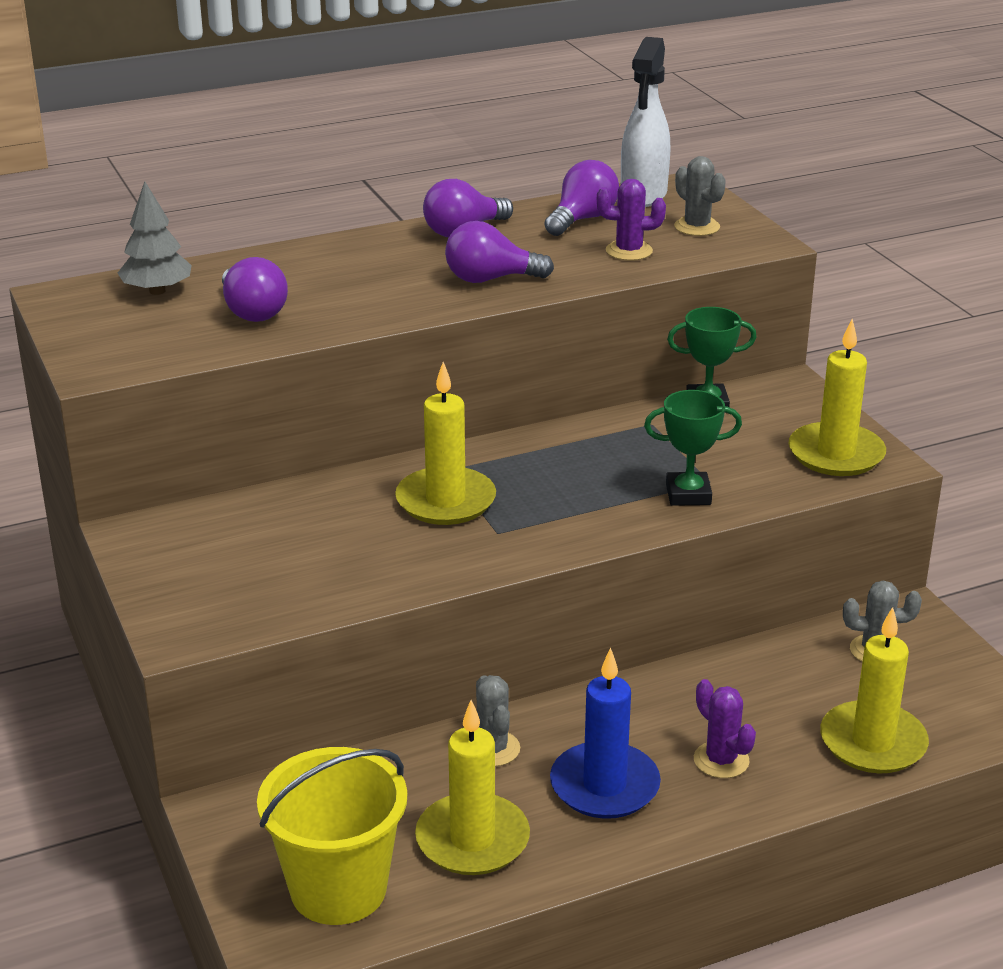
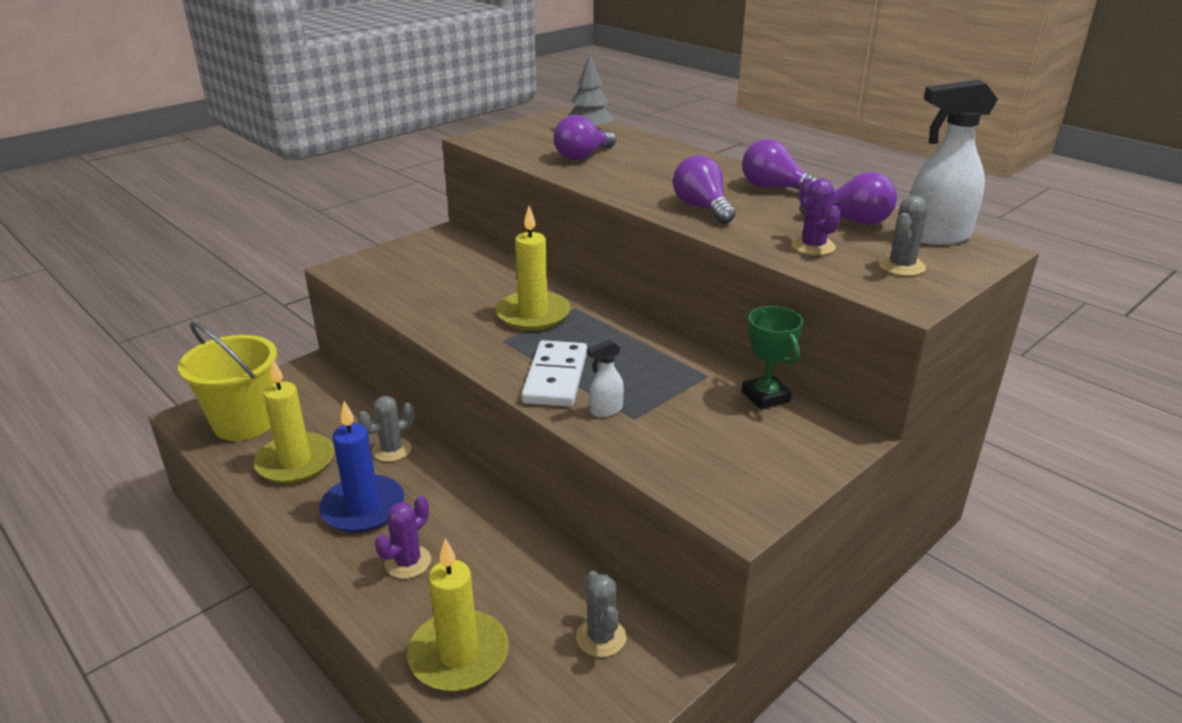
camera: 70 degrees right, 0 degrees up
(605, 512) = (555, 377): none -> white domino
(688, 494) = (605, 410): green trophy -> white spray bottle
(836, 454) = (734, 481): yellow candle -> none

